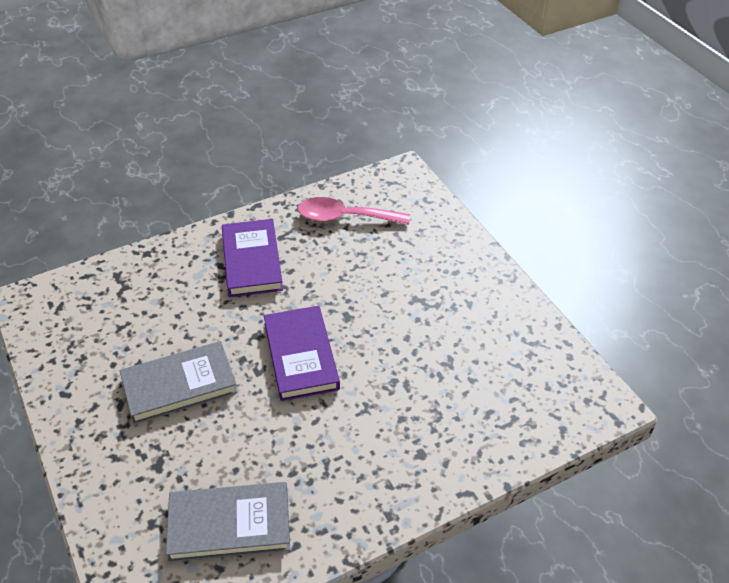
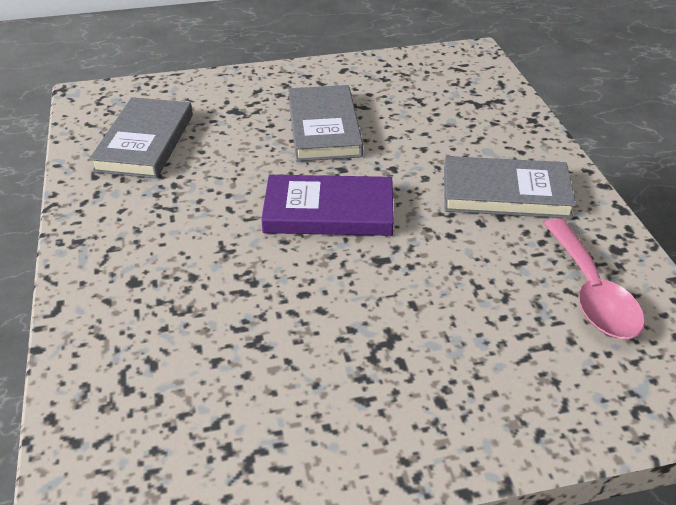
camera: 105 degrees right, 5 degrees down
(252, 261) = (505, 193): purple book -> grey book
(344, 218) = (591, 292): pink spoon -> pink spoon turned 150 degrees clockwise

